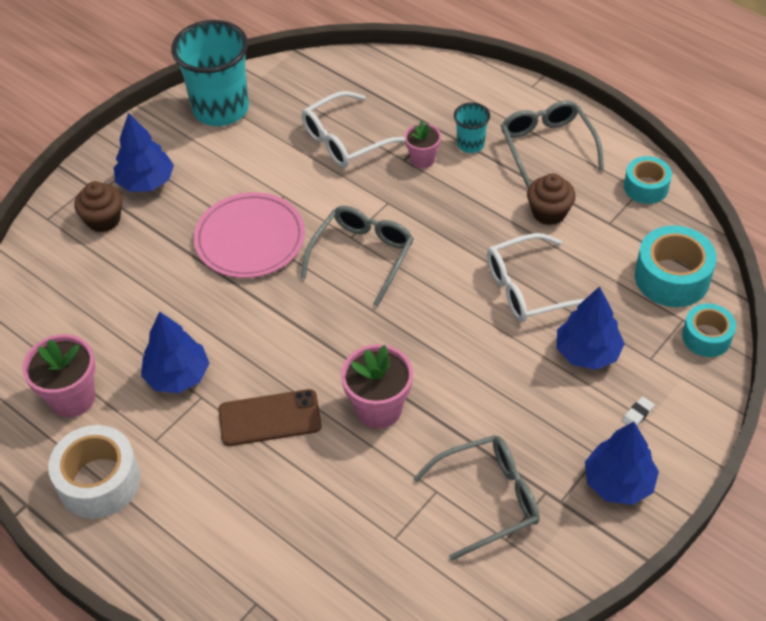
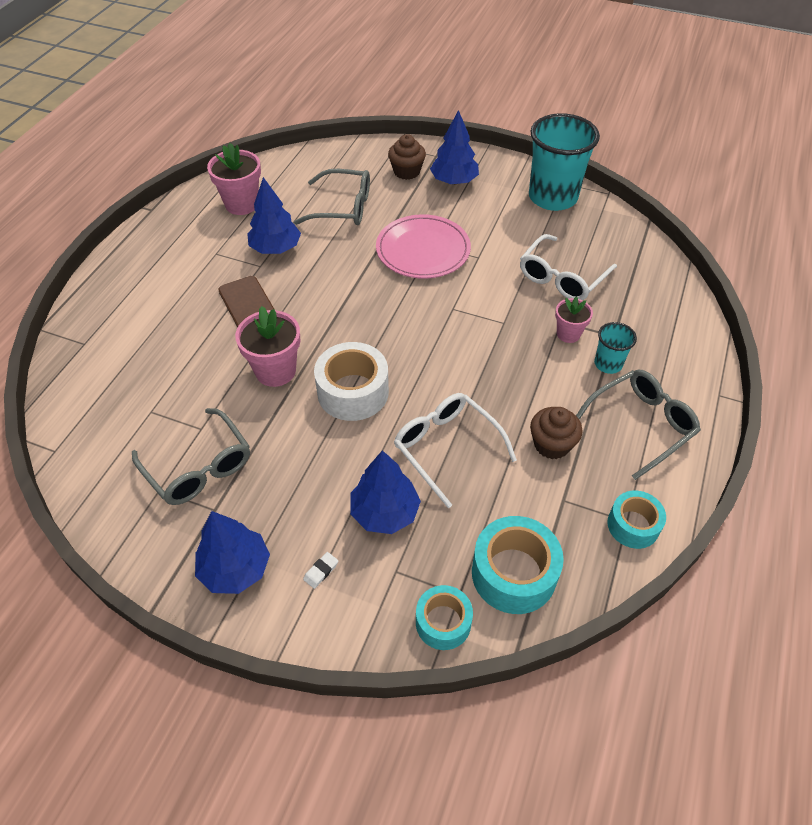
camera: 70 degrees right, 0 degrees up
(99, 481) = (175, 236): white tape -> white tape (353, 392)
(345, 140) = (562, 277): white glasses -> white glasses turned 90 degrees counterclockwise
(362, 256) = (434, 321): grey glasses -> grey glasses (343, 207)
(637, 414) = (321, 571): white eraser -> white eraser turned 75 degrees counterclockwise

